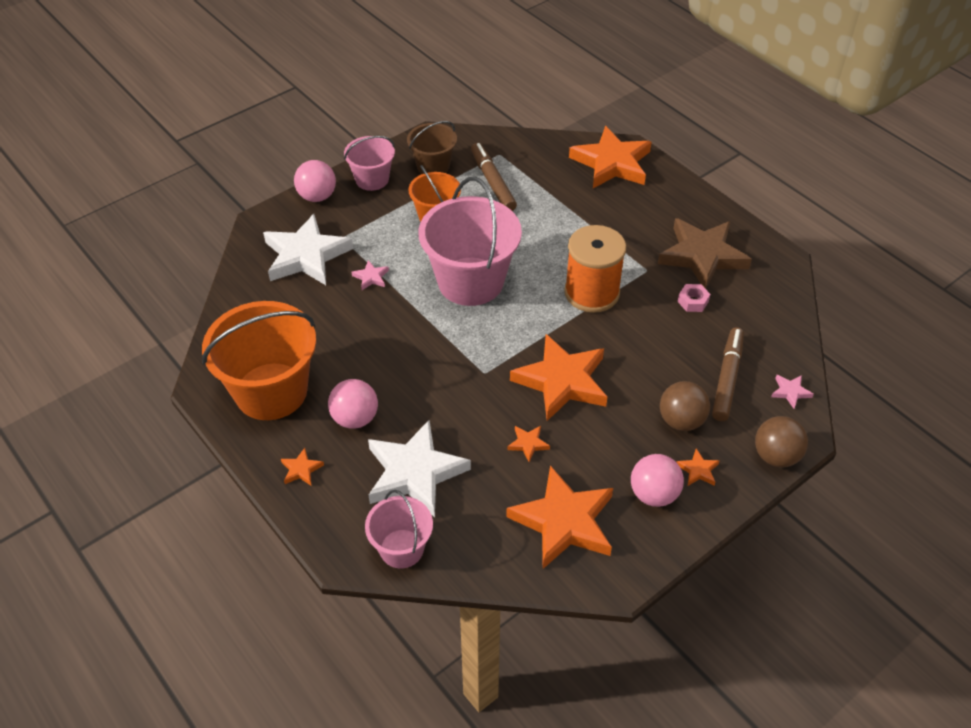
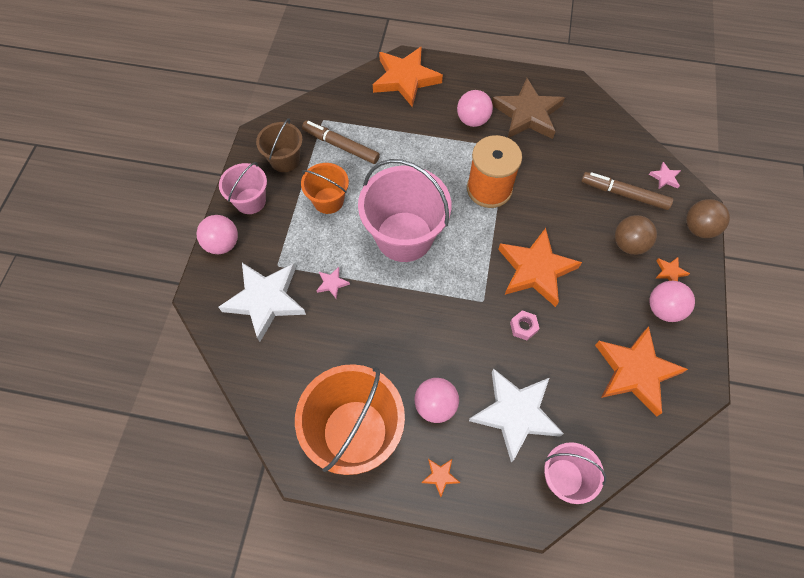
camera: 40 degrees left, 15 degrees up
(528, 444) = (561, 333): orange star -> none
(640, 230) = (472, 120): none -> pink ball
(693, 301) = (554, 152): pink nut -> pink nut (523, 327)
(727, 379) = (624, 194): brown marker -> brown marker turned 45 degrees counterclockwise

